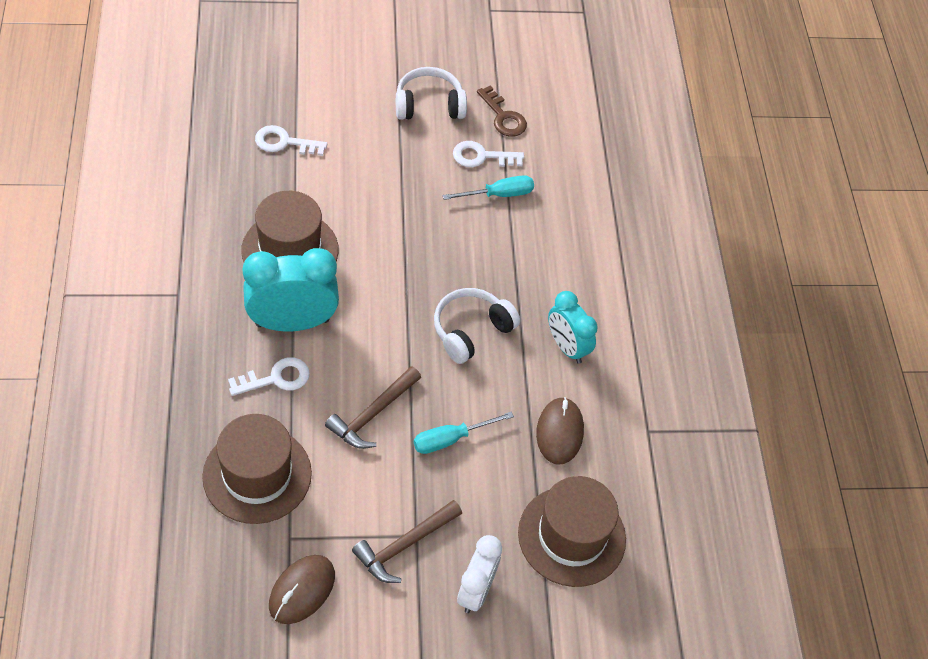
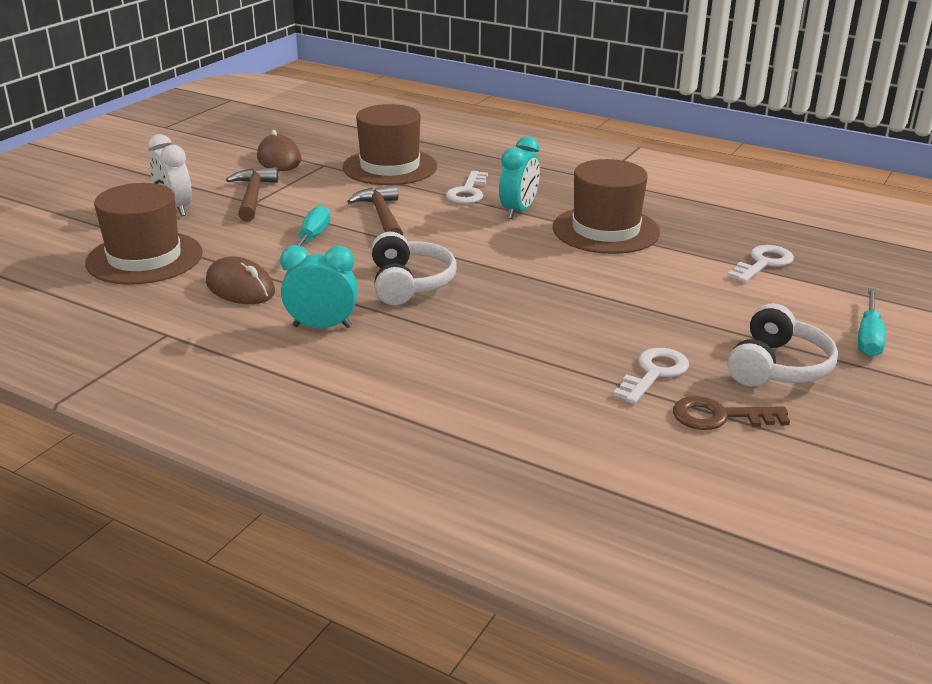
camera: 130 degrees right, 25 degrees down
(292, 322) = (518, 211): turquoise clock -> turquoise clock, size x0.63
(498, 194) = (579, 363): turquoise screwdriver -> turquoise screwdriver (869, 337)

